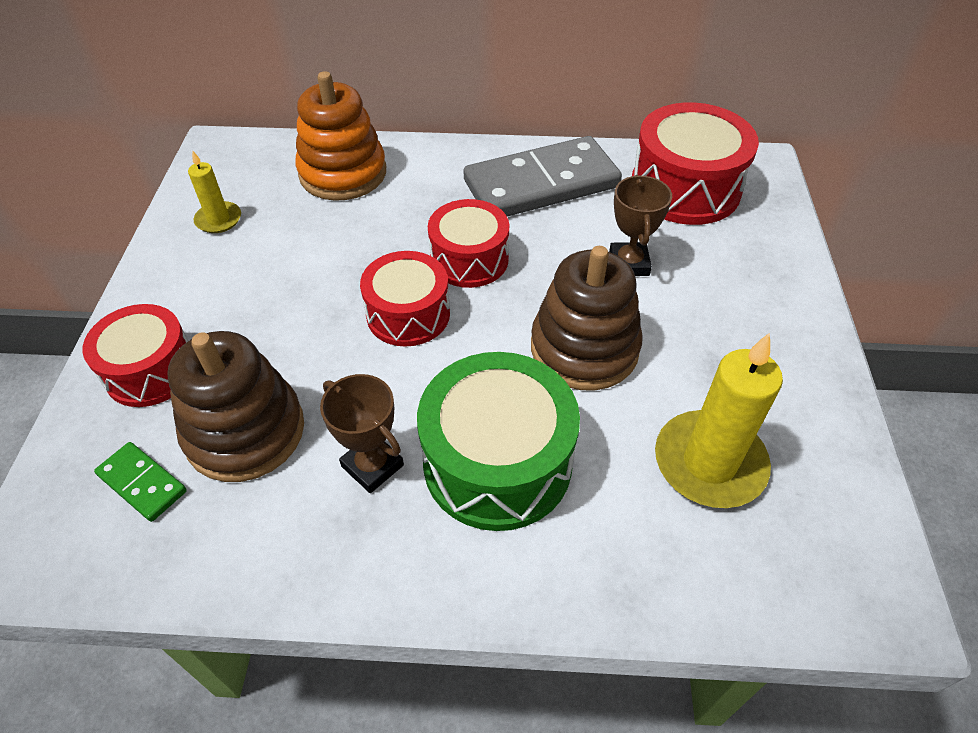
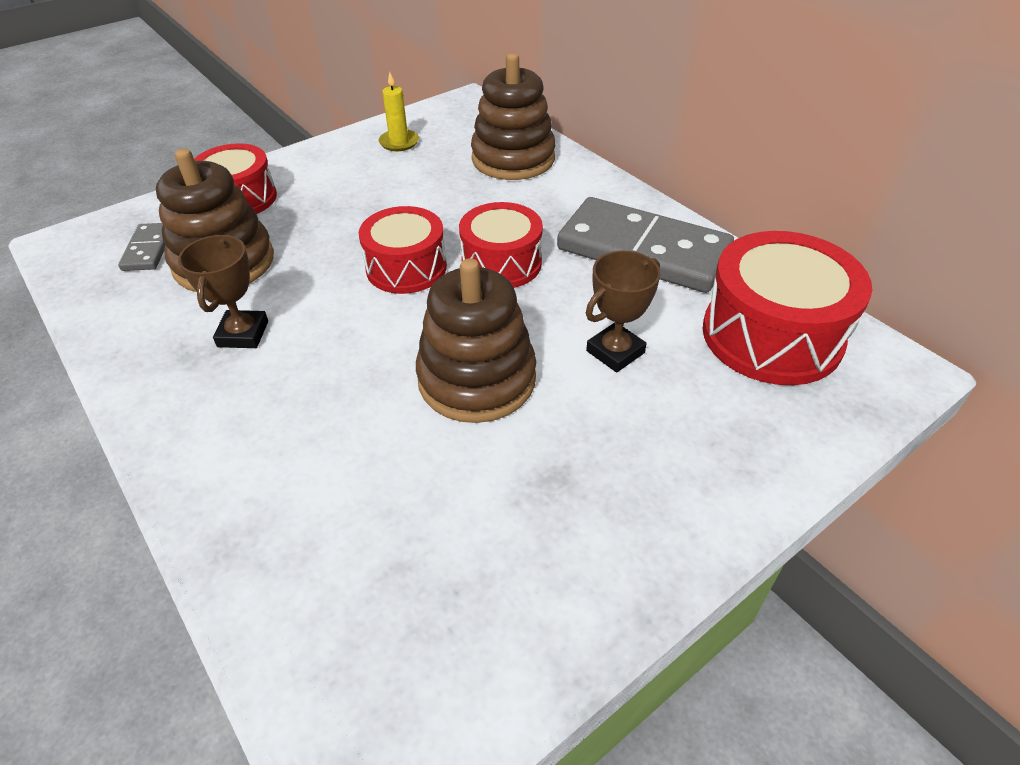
camera: 50 degrees right, 5 degrees down
(142, 483) = (148, 249): green domino -> grey domino
(343, 173) = (513, 159): orange stacking toy -> brown stacking toy
(497, 462) = (302, 395): green drum -> none
(709, 463) = (424, 534): yellow candle -> none

